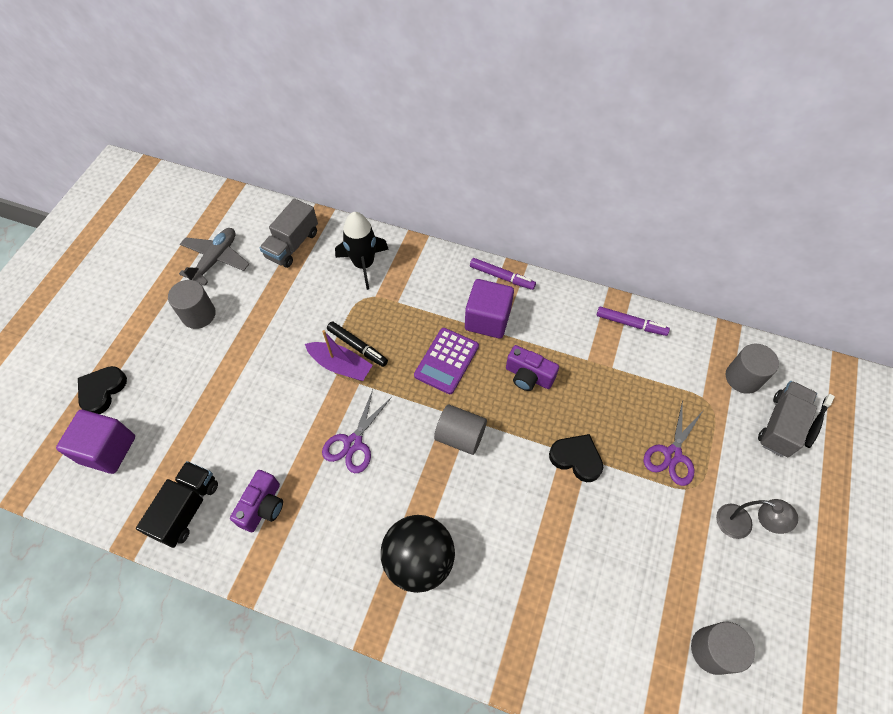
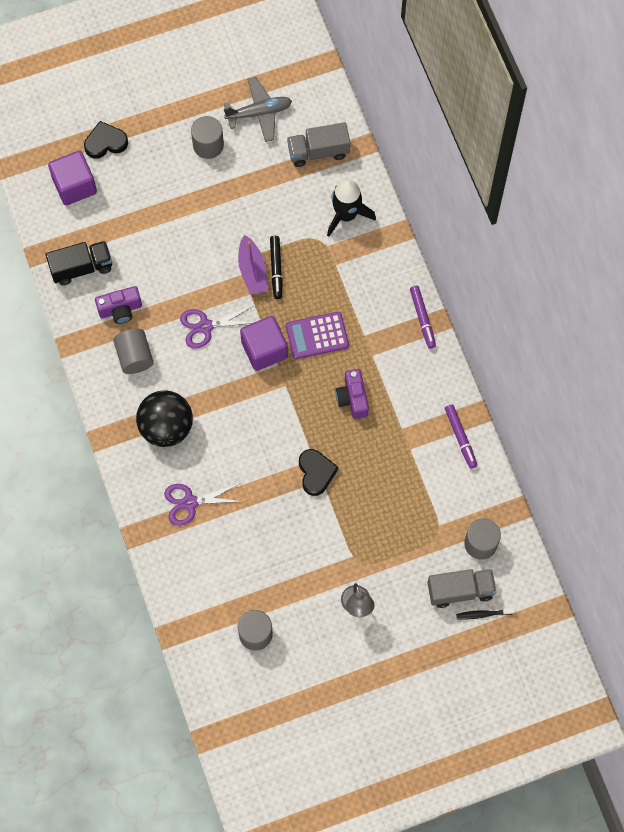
camera: 50 degrees right, 10 degrees up
(460, 436) = (268, 388): grey cylinder -> grey cylinder (134, 356)
(487, 319) = (375, 337): purple cube -> purple cube (264, 350)
(672, 455) = (372, 532): purple scissors -> purple scissors (190, 502)

